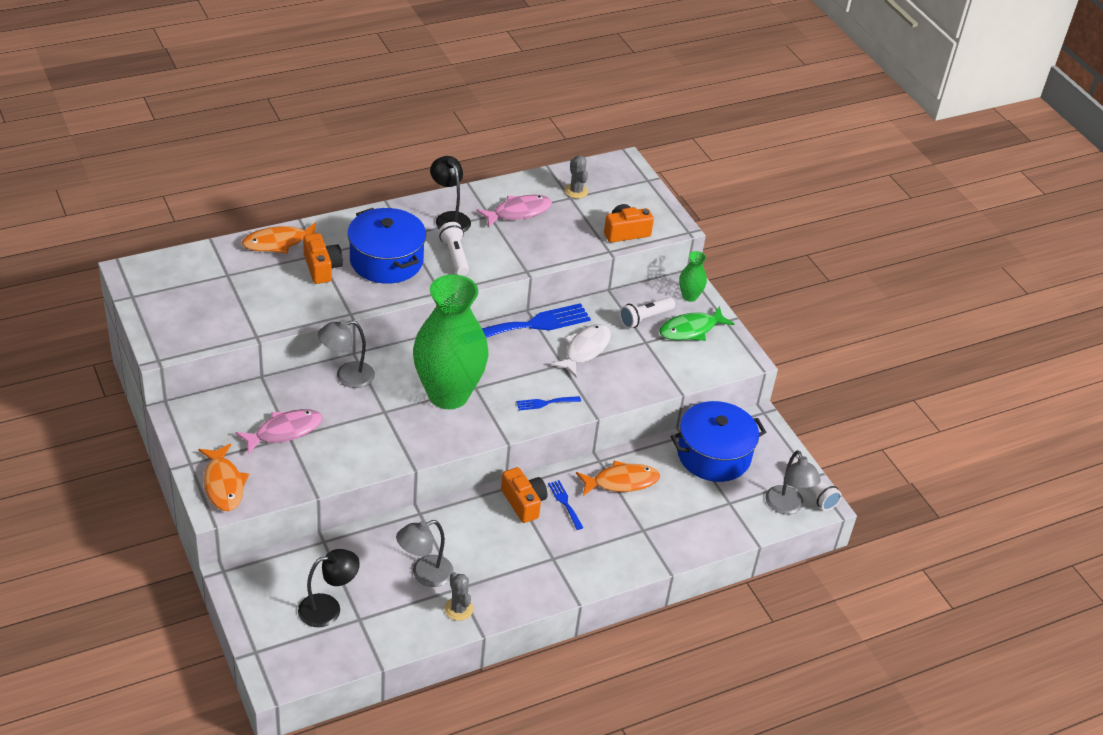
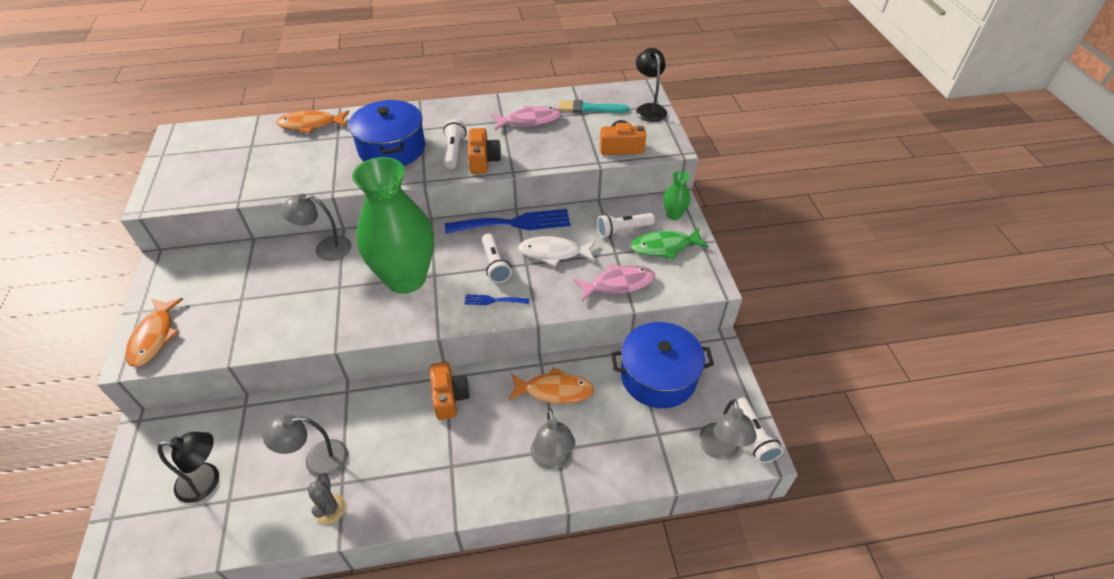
camera: 20 degrees right, 5 degrees up
(284, 431) = (240, 293): pink fish -> pink fish (618, 284)
(322, 268) = (333, 148): orange camera -> orange camera (483, 160)
(449, 218) = (466, 119): black lamp -> black lamp (649, 109)
(531, 369) = (495, 265): none -> white flashlight
(565, 503) = (489, 404): blue fork -> none
(576, 191) = (589, 108): grey cactus -> turquoise brush
(585, 350) = (553, 253): white fish -> white fish turned 135 degrees counterclockwise
(642, 538) = (552, 459): none -> grey lamp

